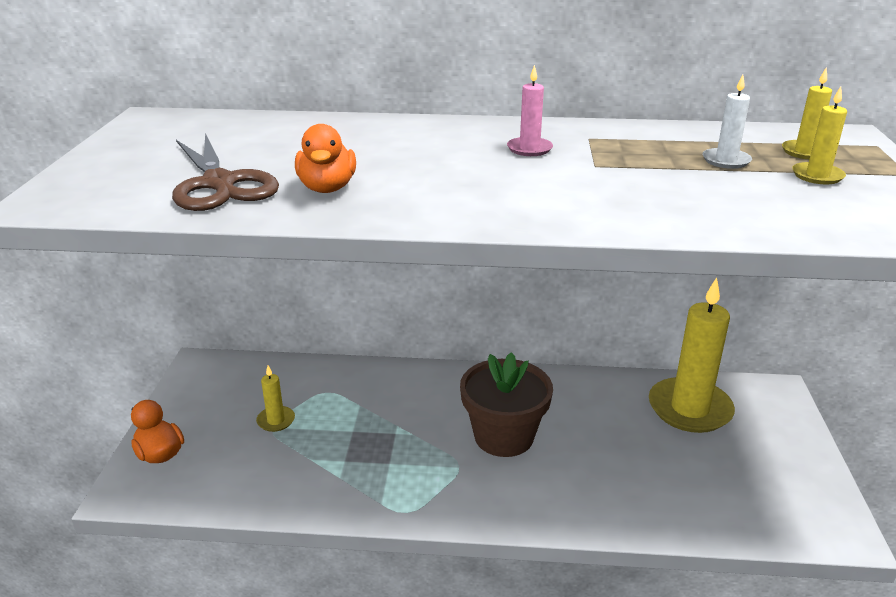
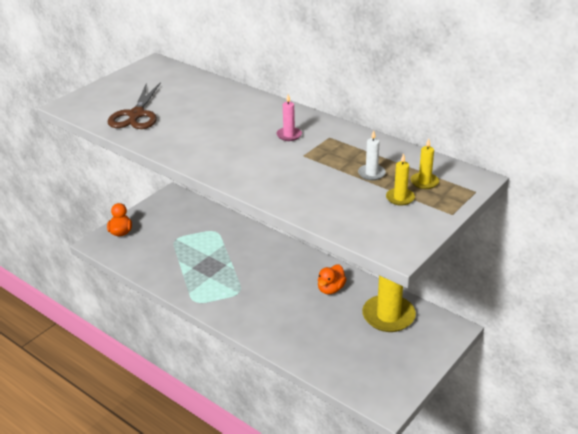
camera: 35 degrees right, 5 degrees up
(276, 420) = (180, 236): yellow candle -> none
(327, 188) = (172, 131): orange duck -> orange duck (331, 289)
(504, 436) = (274, 288): brown flower pot -> none

